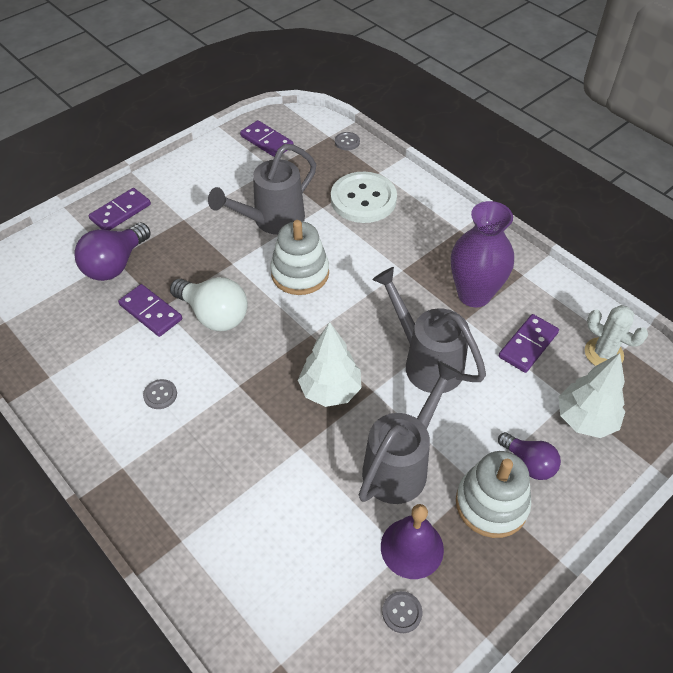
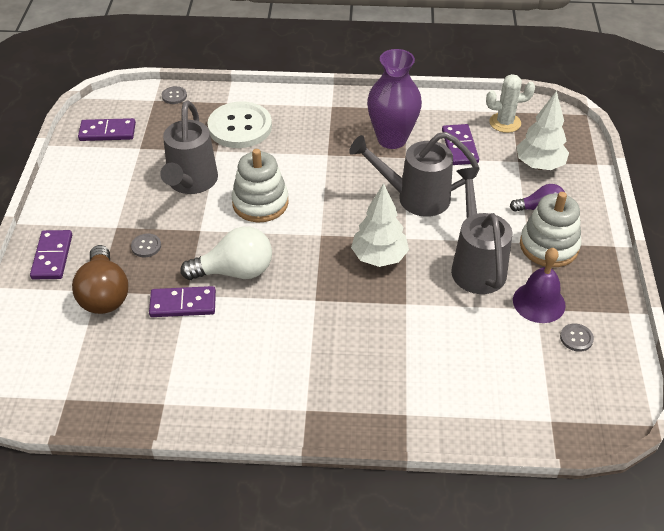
camera: 45 degrees left, 5 degrees down
(115, 264) = (104, 294): purple light bulb -> brown light bulb
(160, 395) = (268, 347): grey button -> grey button (146, 246)

